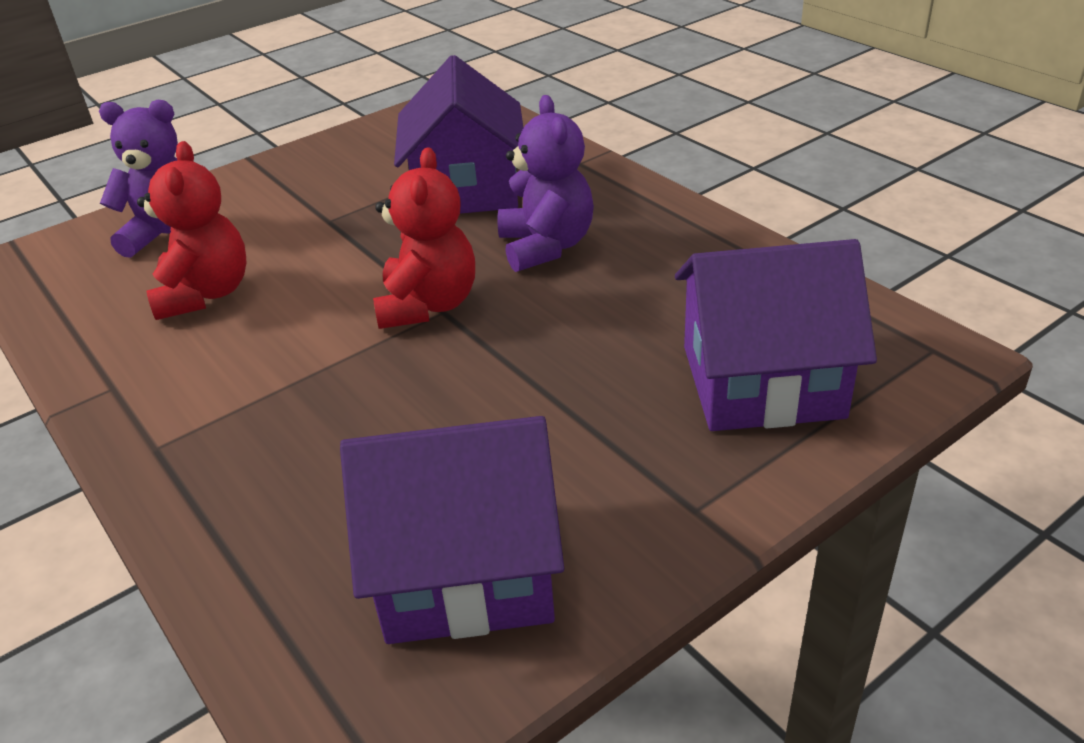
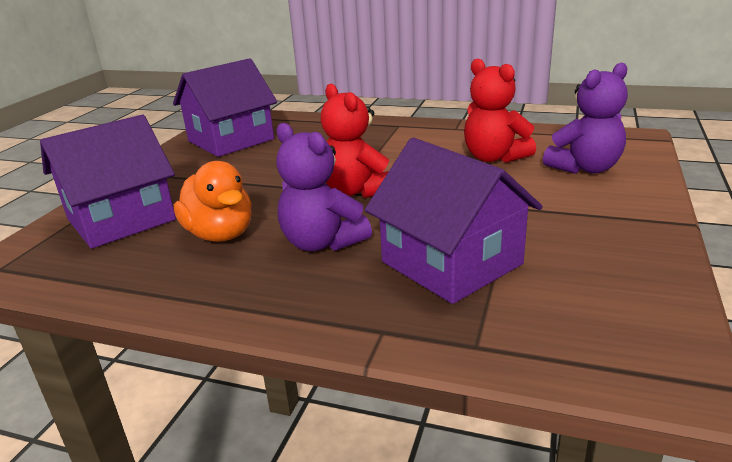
camera: 145 degrees right, 10 degrees down
(641, 299) = (220, 234): none -> orange duck

